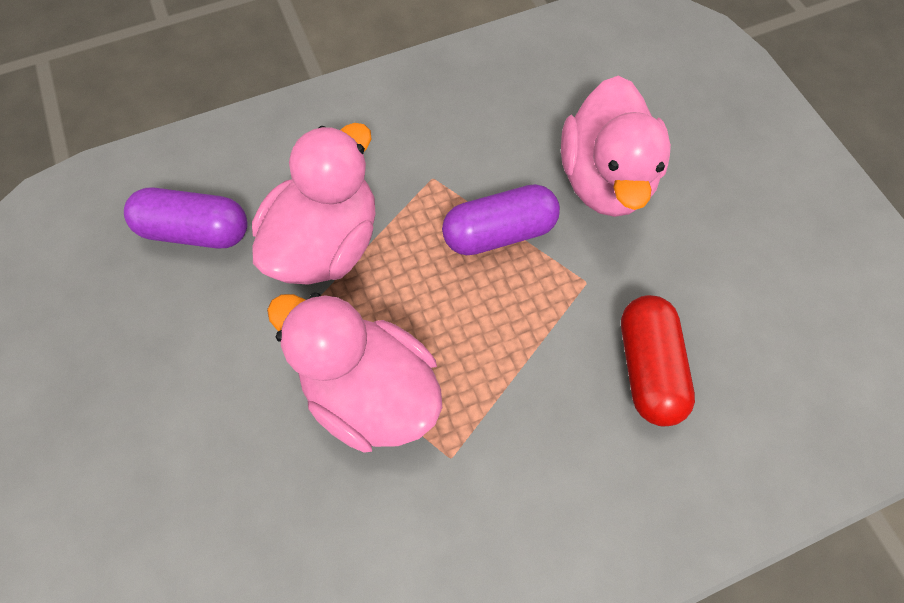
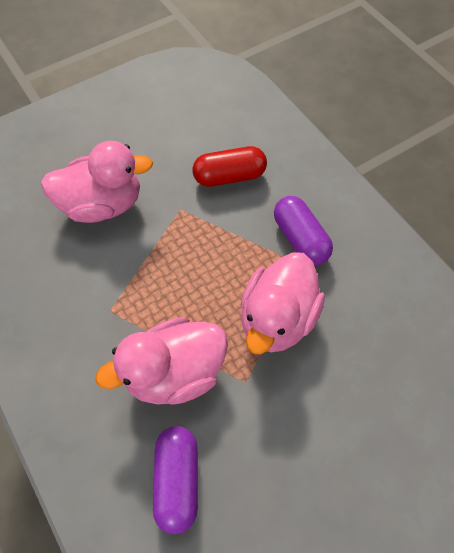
camera: 100 degrees left, 5 degrees down
(327, 243) = (174, 373): pink duck -> pink duck turned 45 degrees counterclockwise
(499, 232) = (151, 261): purple capsule -> purple capsule (300, 239)

